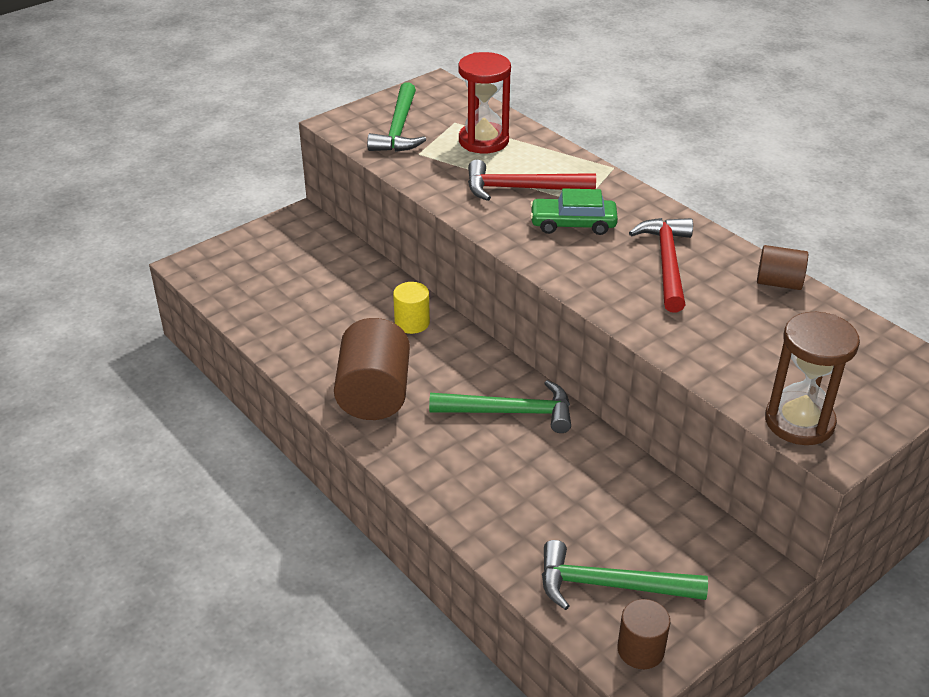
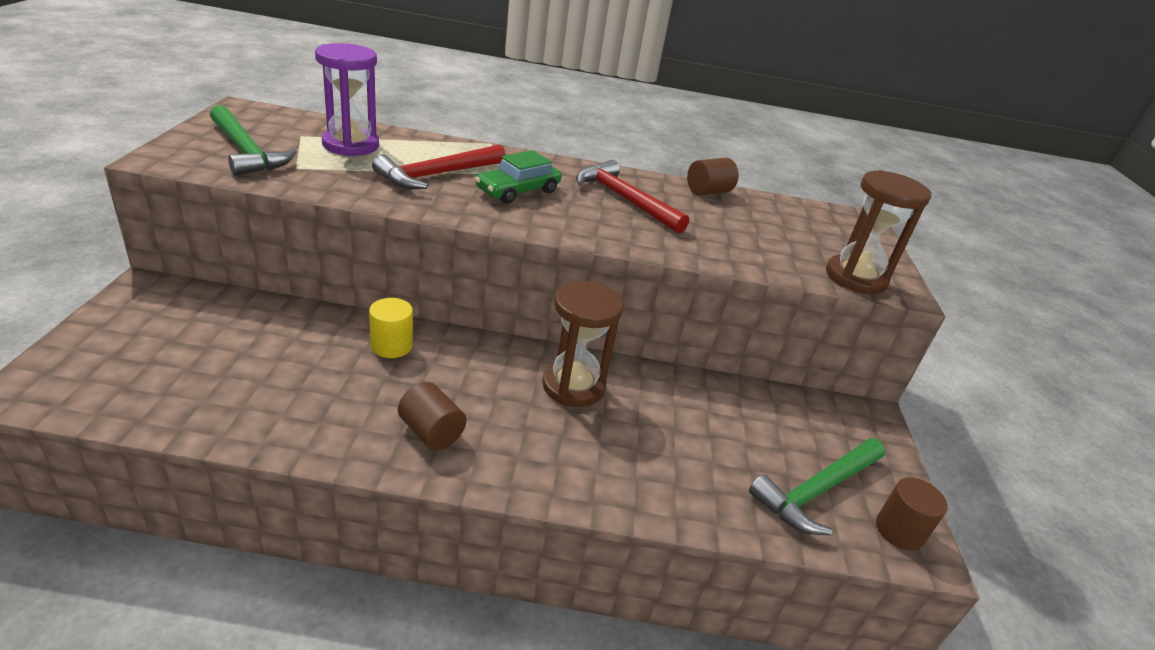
camera: 50 degrees left, 5 degrees down
(374, 394) = (431, 432): brown cylinder -> brown cylinder, size x0.55
(483, 141) = (351, 145): red hourglass -> purple hourglass
(511, 412) = (573, 386): green hammer -> brown hourglass

